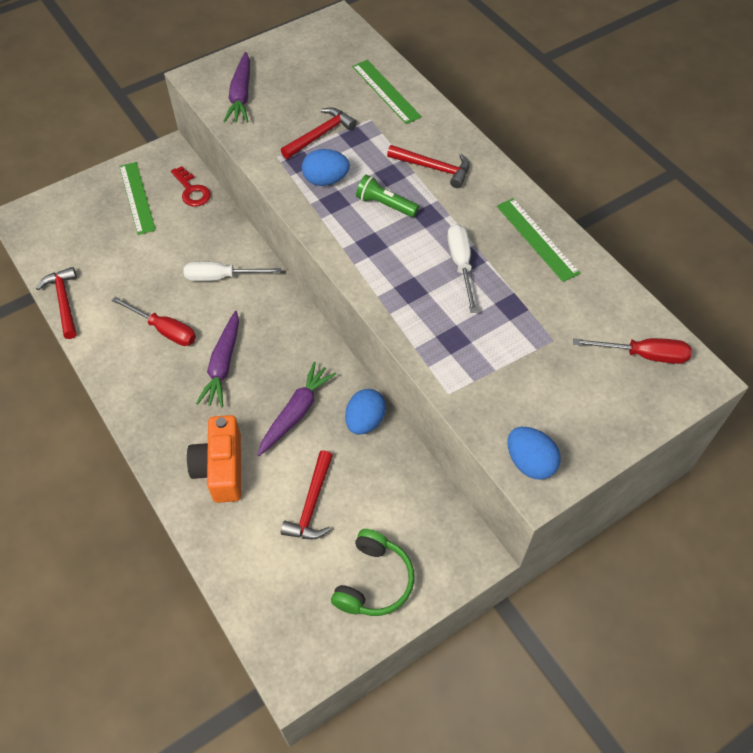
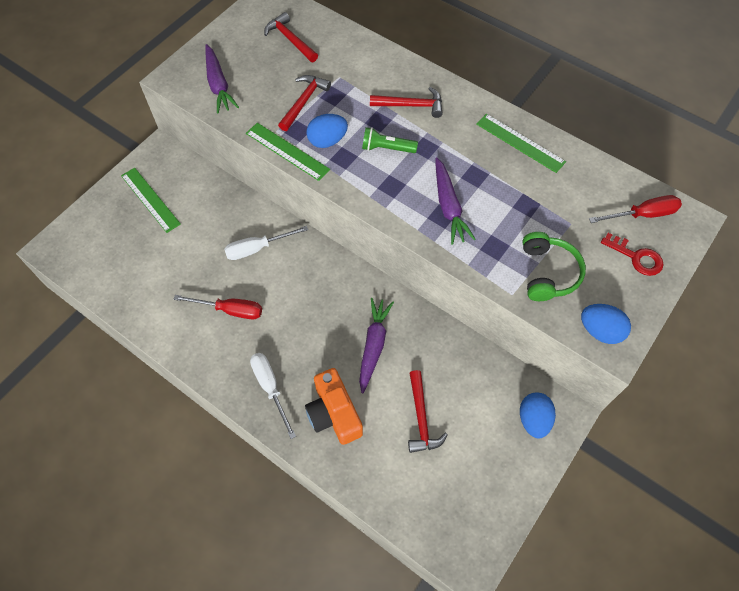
camera: 20 degrees left, 5 degrees up
(64, 302) = (129, 313): red hammer -> red hammer (290, 40)
(192, 190) = (196, 179): red key -> red key (636, 257)
(223, 365) = (294, 324): purple carrot -> purple carrot (448, 206)
(365, 421) = (432, 334): blue egg -> blue egg (533, 419)
(373, 581) = (498, 463): green headphones -> green headphones (547, 273)
(386, 91) = (341, 48): green ruler -> green ruler (287, 151)
(461, 264) = (471, 182): white screwdriver -> white screwdriver (270, 387)

